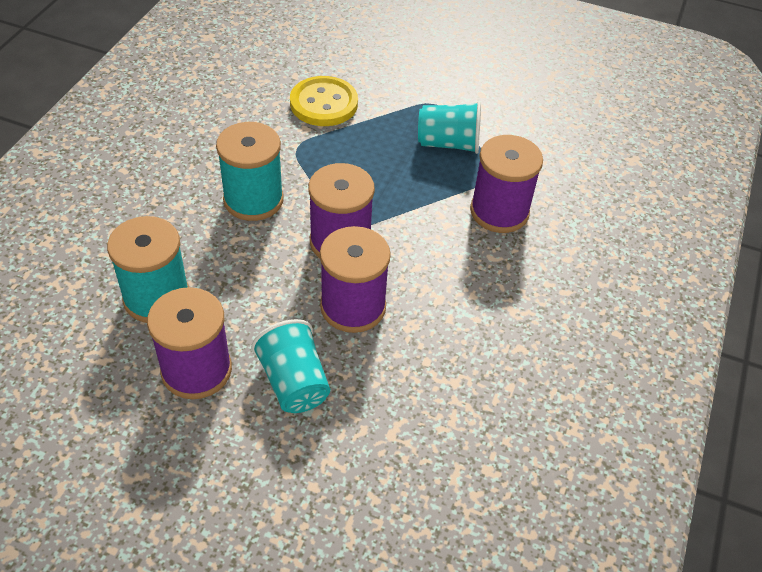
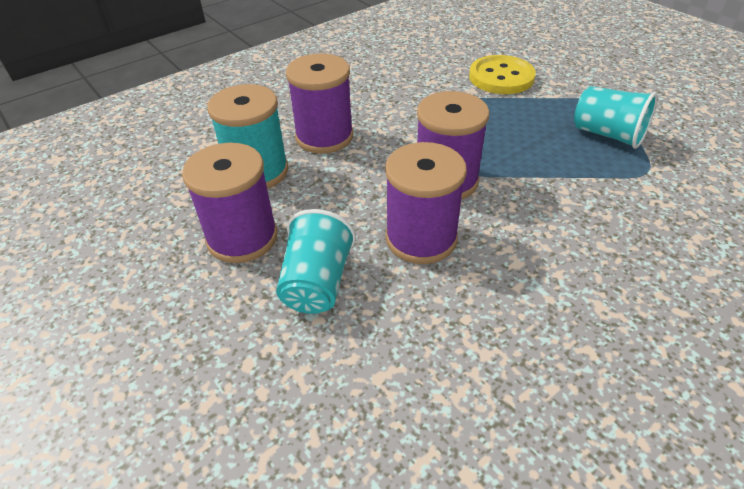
camera: 35 degrees right, 5 degrees down
(253, 200) = (390, 127): turquoise spool -> none
(499, 212) = (634, 206): purple spool -> purple spool (324, 137)

